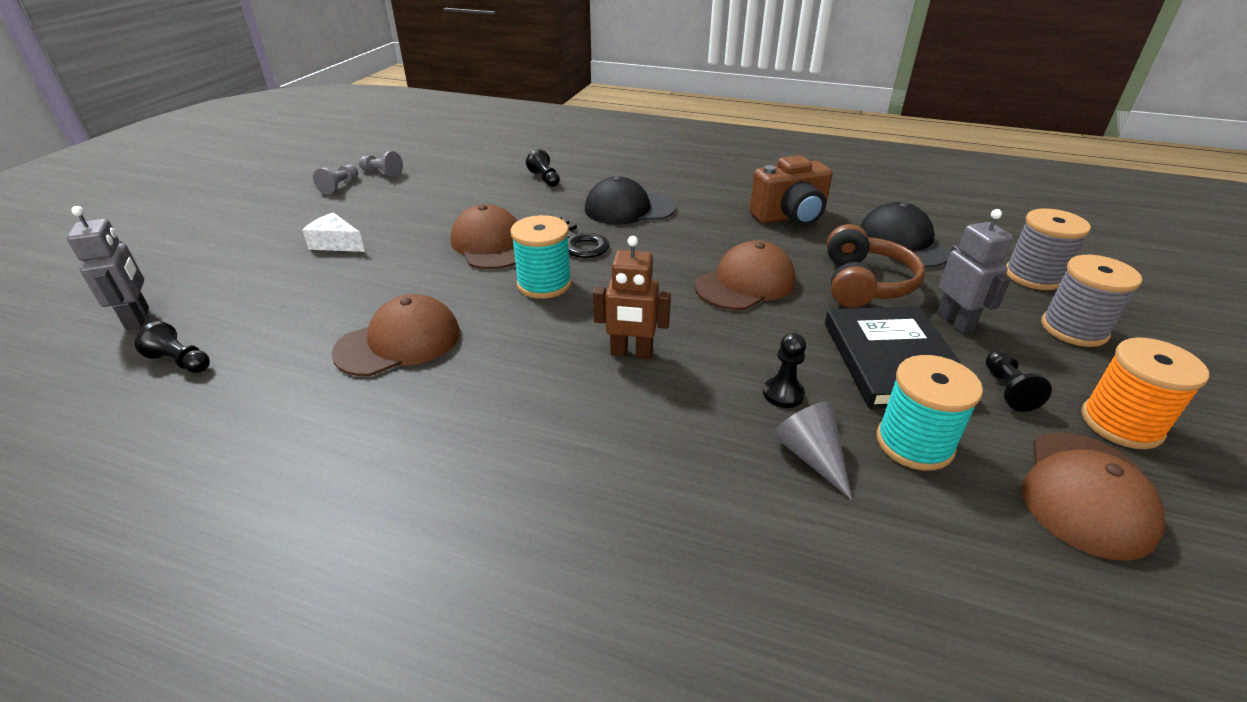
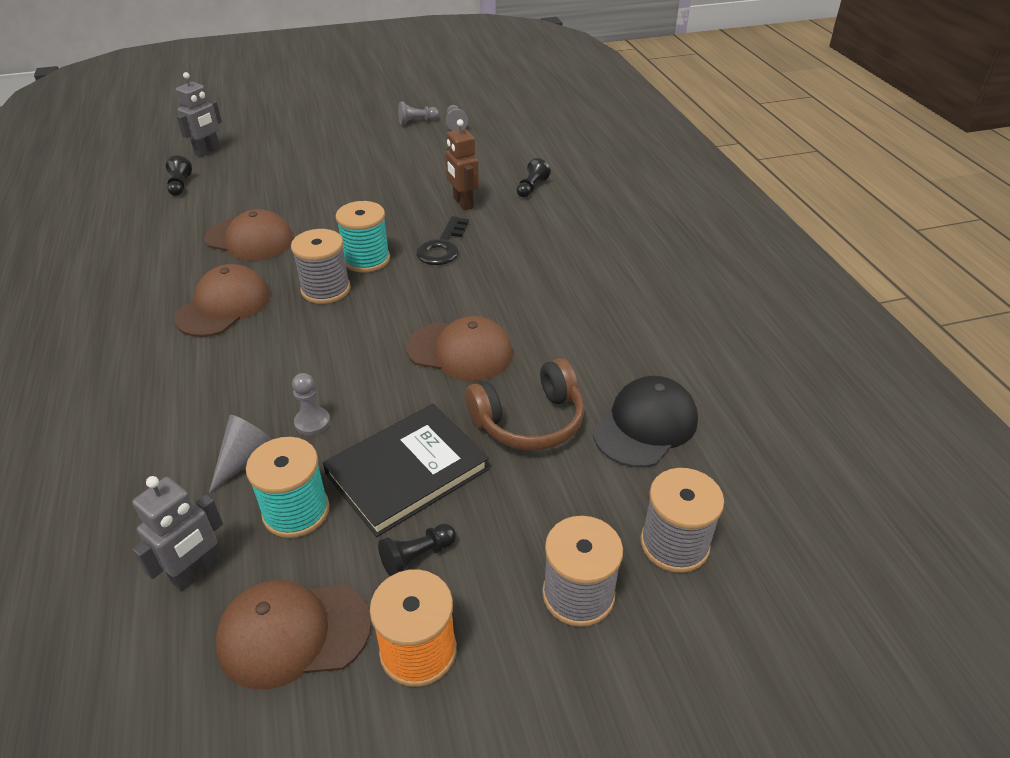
camera: 55 degrees right, 5 degrees up
(336, 243) = (340, 161): white cheese -> none
(490, 244) = (399, 214): brown cap -> brown cap (223, 306)
(566, 322) = (326, 289): none -> grey spool
(629, 208) = (526, 246): black cap -> none
(631, 353) = (309, 333): brown robot -> brown robot (463, 203)
(783, 394) = (312, 422): black pawn -> grey pawn
(790, 217) = (616, 337): brown camera -> none
(955, 322) = (511, 499): grey robot -> grey robot (196, 572)

